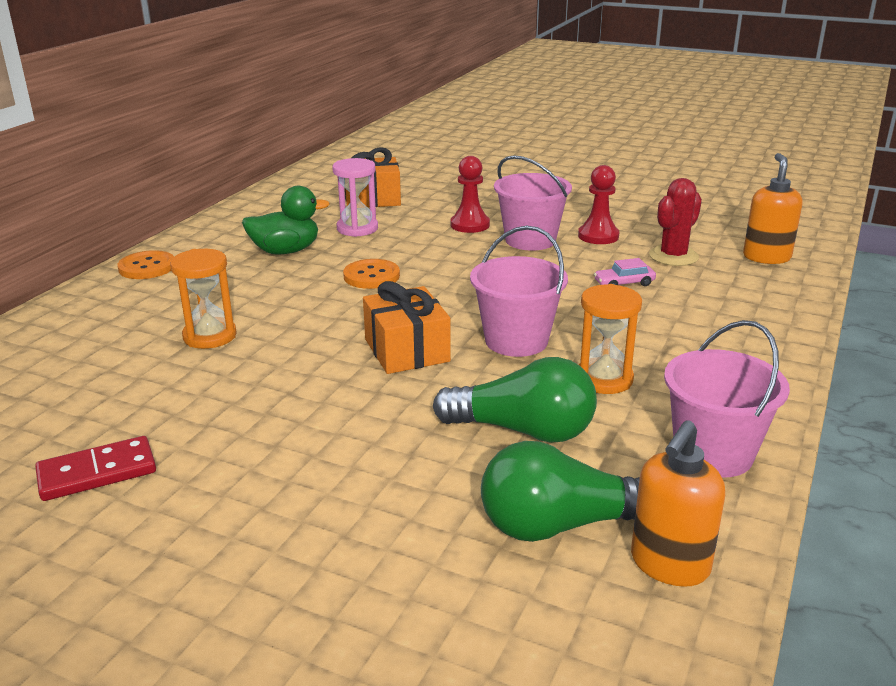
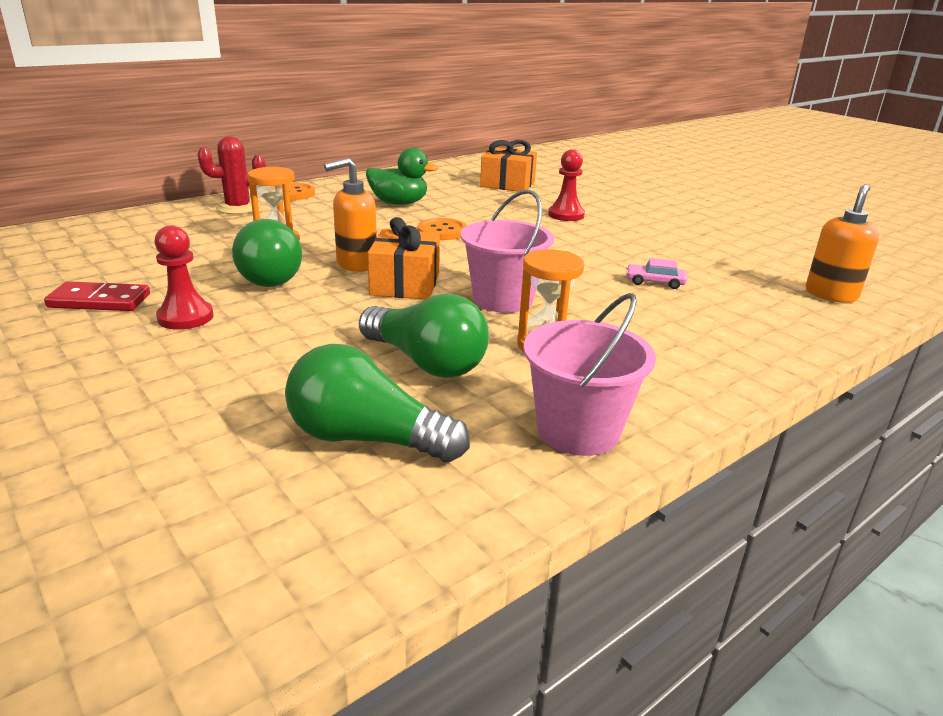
camera: 25 degrees right, 0 degrees up
(251, 383) = (267, 275): none -> green light bulb
(357, 228) = (471, 200): pink hourglass -> none
(530, 240) = (605, 235): pink bucket -> none
(598, 236) = (673, 244): red pawn -> red pawn (185, 317)
(669, 565) = (422, 502): orange soap dispenser -> orange soap dispenser (356, 264)
(673, 256) = (730, 273): red cactus -> red cactus (238, 208)

